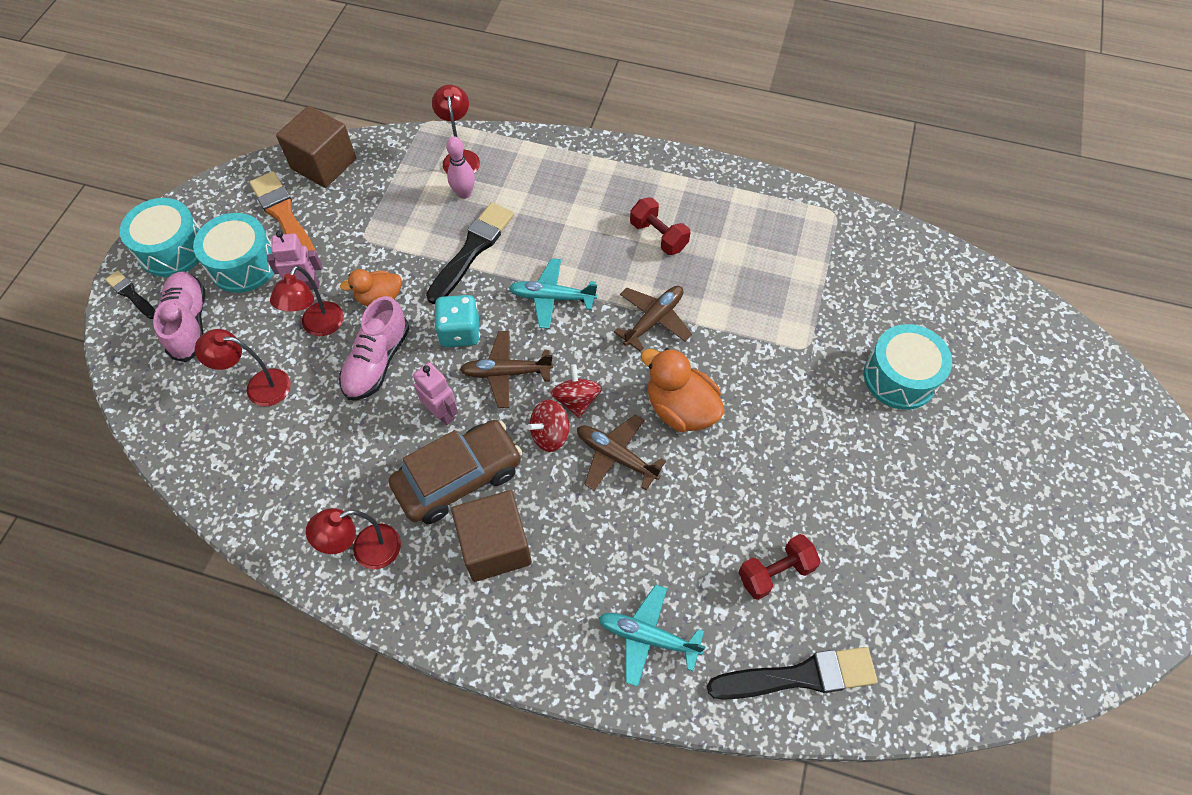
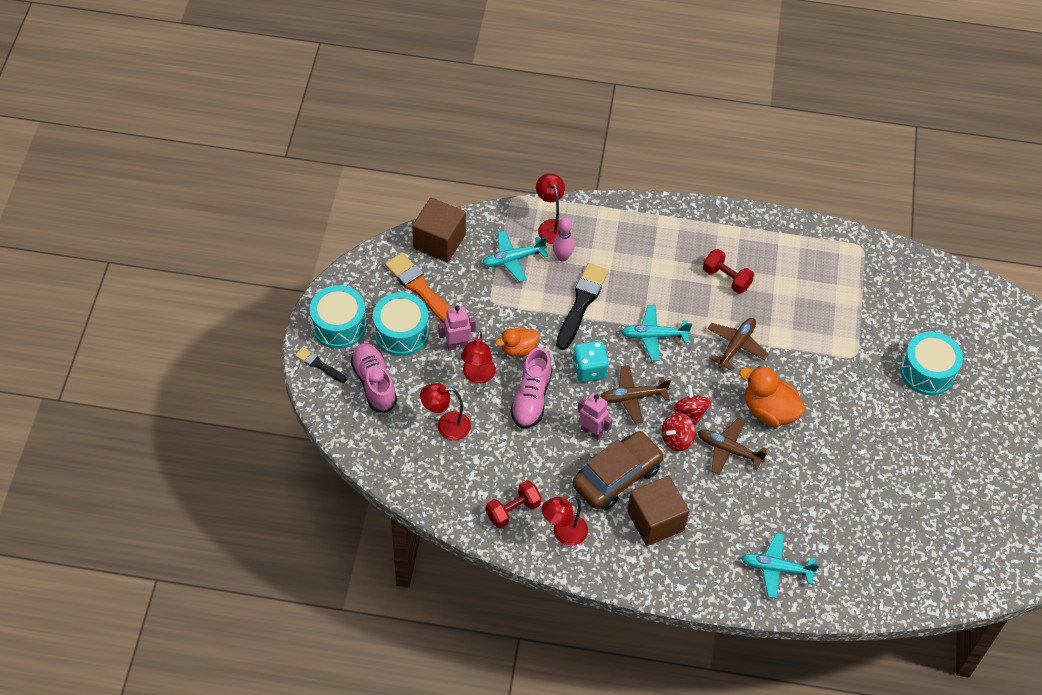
camera: 10 degrees left, 5 degrees down
(404, 191) = (513, 259): none -> turquoise plane
(775, 572) = (857, 517): red dumbbell -> red dumbbell (513, 510)
(799, 676) = (883, 581): black brush -> none

